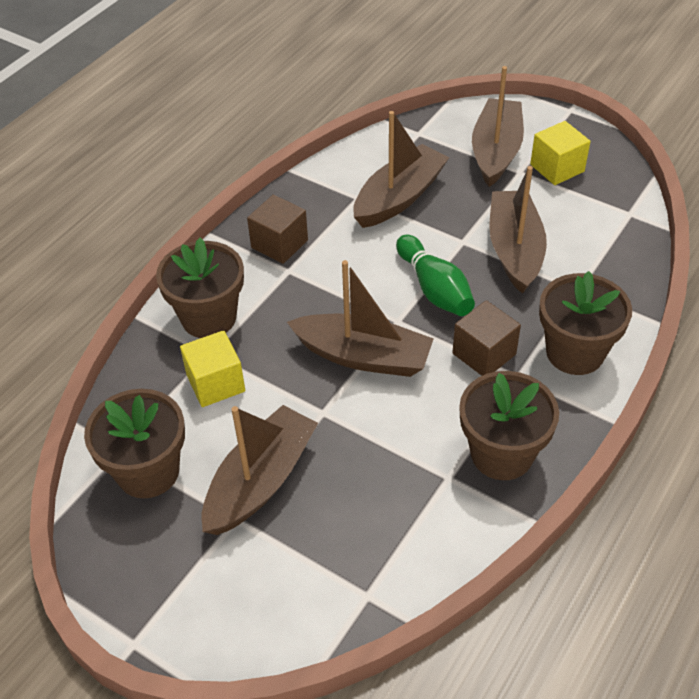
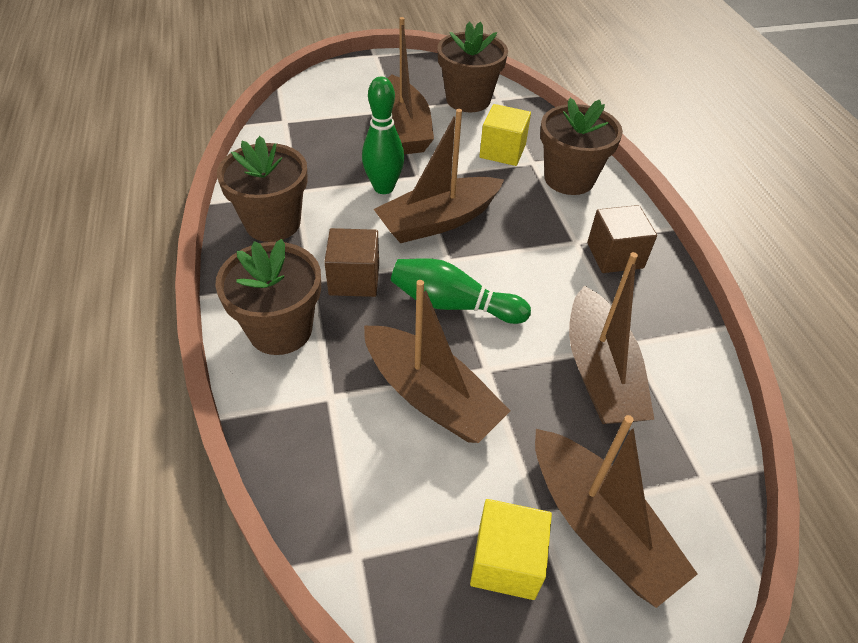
camera: 130 degrees right, 0 degrees up
(367, 421) = (384, 188): none -> green bowling pin

